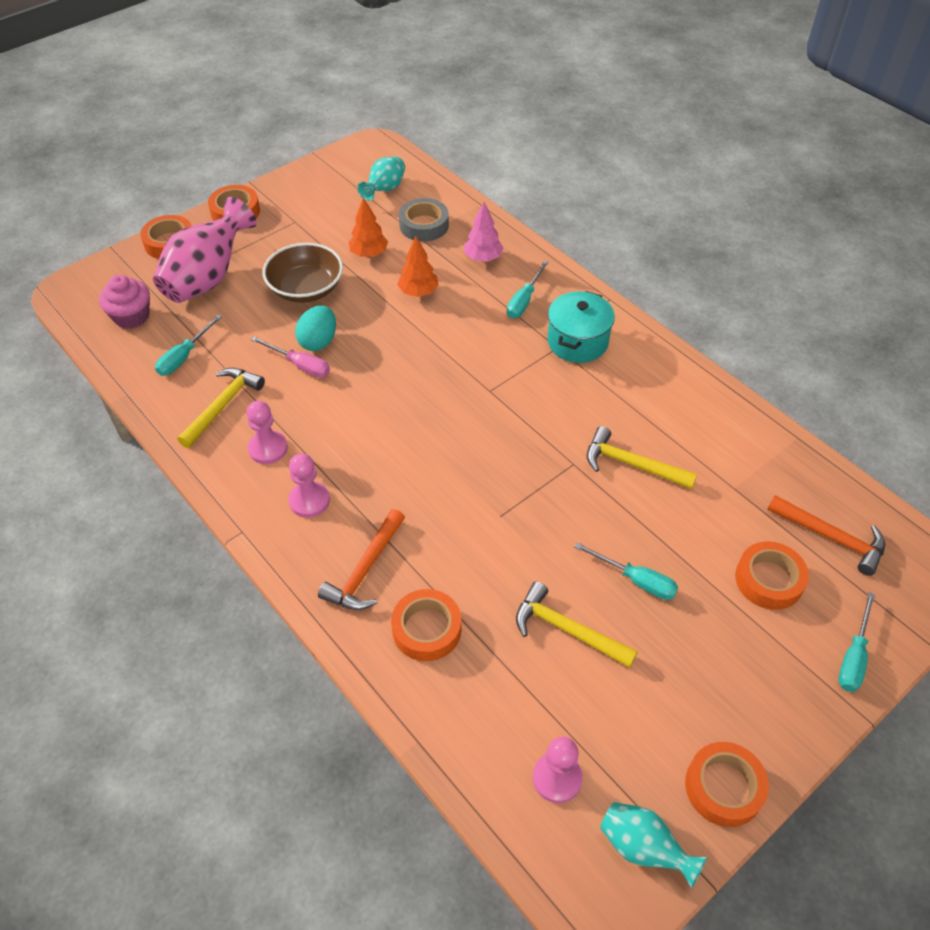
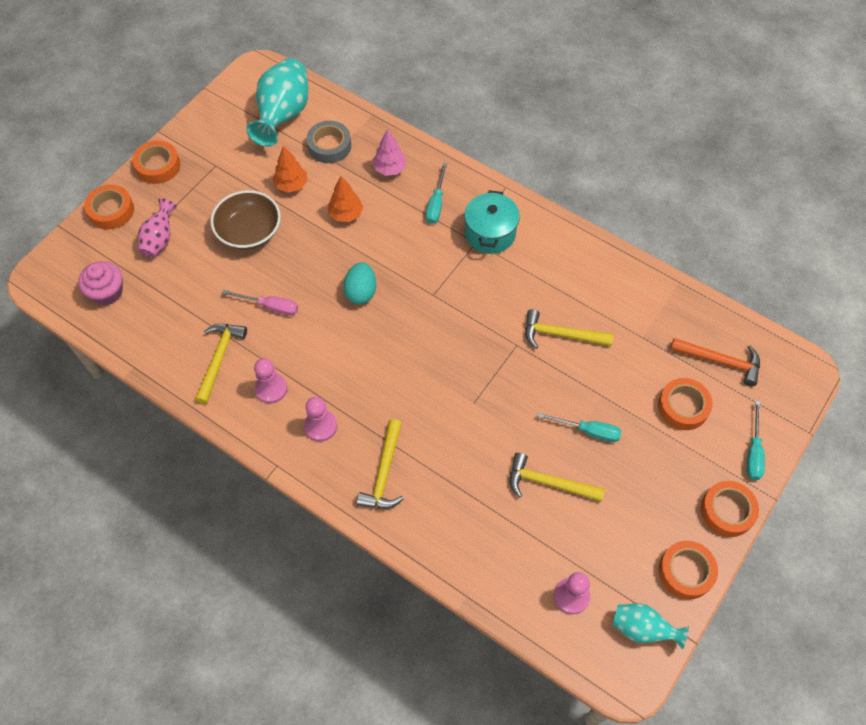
camera: 15 degrees left, 10 degrees up
(184, 356) = (169, 320): turquoise screwdriver -> none
(208, 278) = (160, 239): pink vase -> pink vase, size x0.56
(318, 341) = (278, 280): turquoise egg -> turquoise egg (361, 292)
(365, 570) = (384, 473): orange hammer -> yellow hammer
(384, 190) = (283, 116): turquoise vase -> turquoise vase, size x1.79
(426, 629) = (446, 509): orange tape -> orange tape (727, 511)

